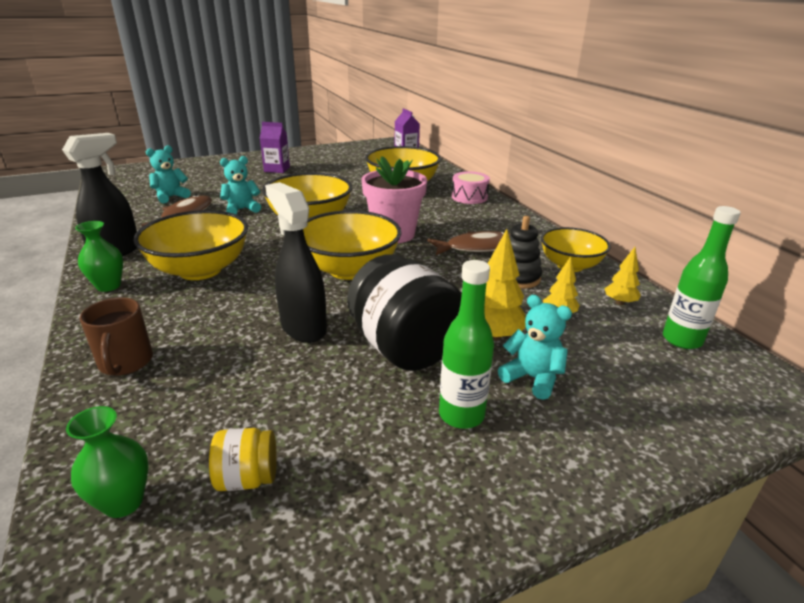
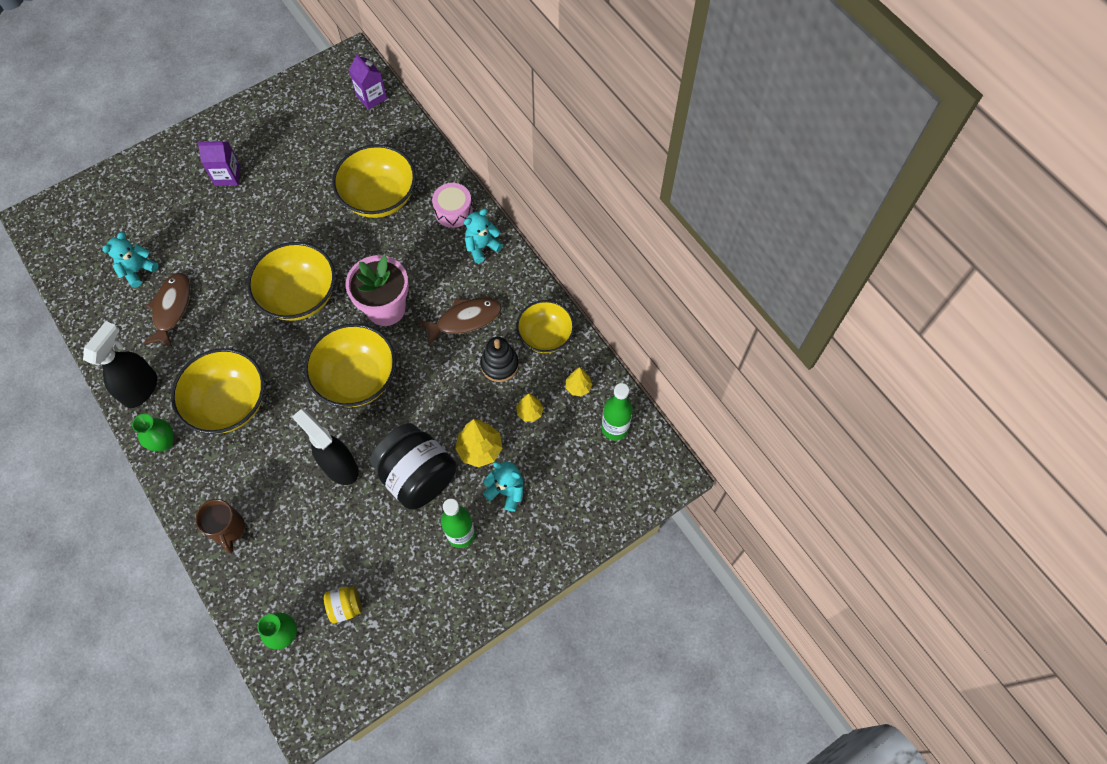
camera: 10 degrees left, 35 degrees up
(242, 209) = (224, 285): turquoise teddy bear -> turquoise teddy bear (482, 247)

